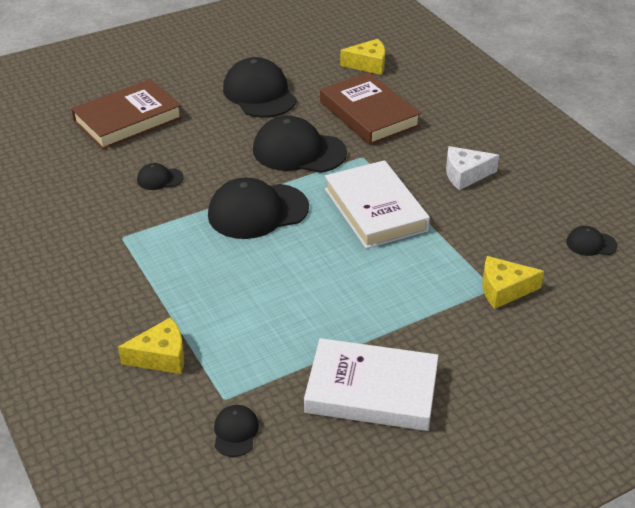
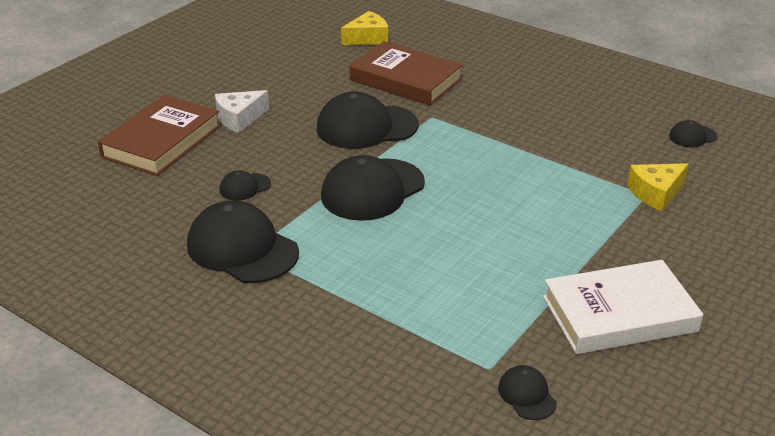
camera: 25 degrees left, 5 degrees down
(161, 356) = (391, 351): yellow cheese -> none
(259, 94) = (282, 86): black cap -> black cap (242, 249)
(375, 209) = (484, 158): white book -> none
(465, 175) = (538, 109): white cheese -> white cheese (239, 118)

